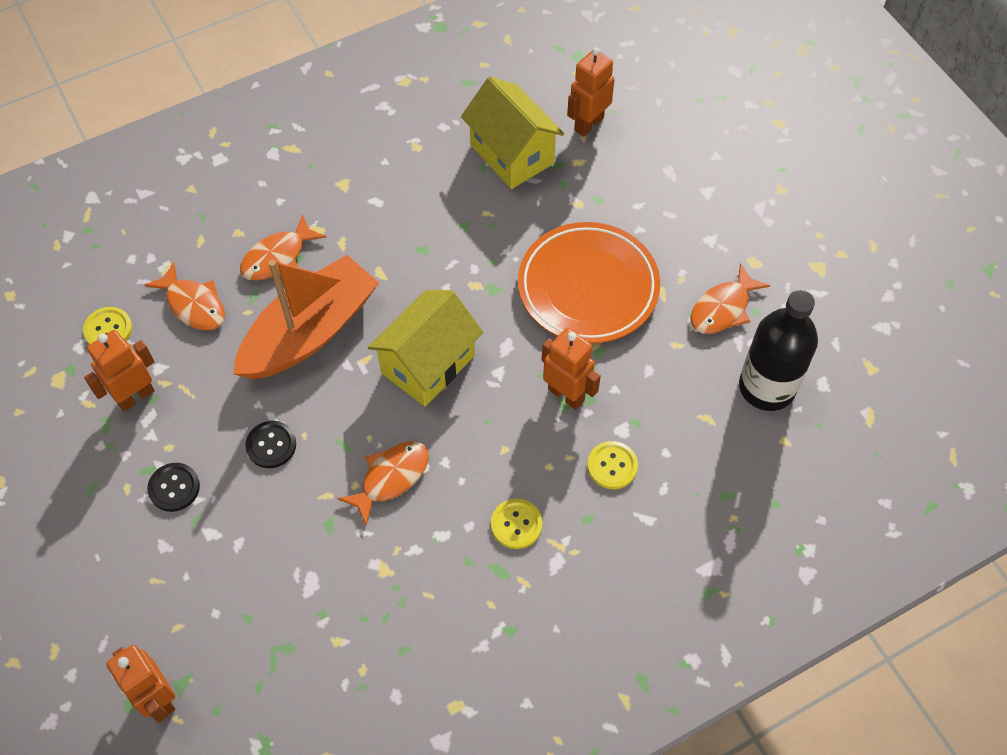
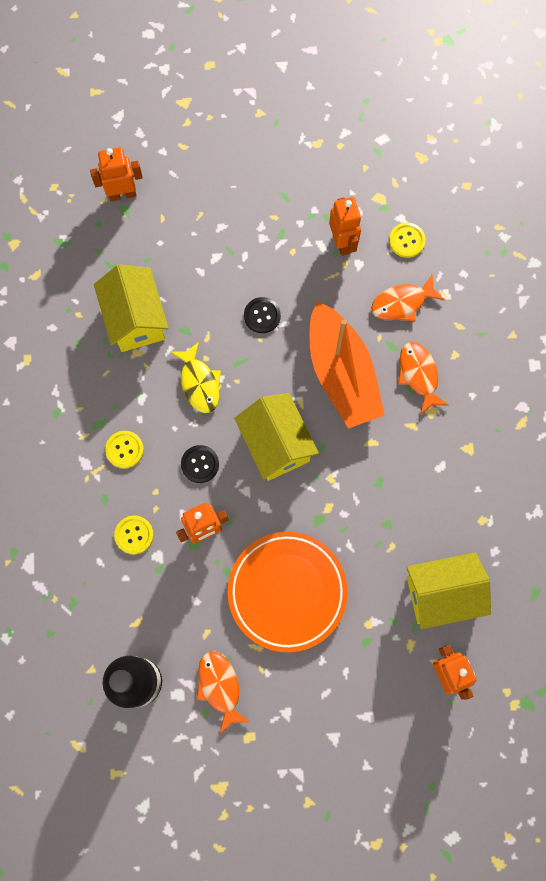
camera: 115 degrees right, 15 degrees up
(174, 488) = (260, 245): black button -> black button (200, 464)
(338, 592) = (135, 319): none -> yellow house
(391, 478) = (199, 383): orange fish -> yellow fish

